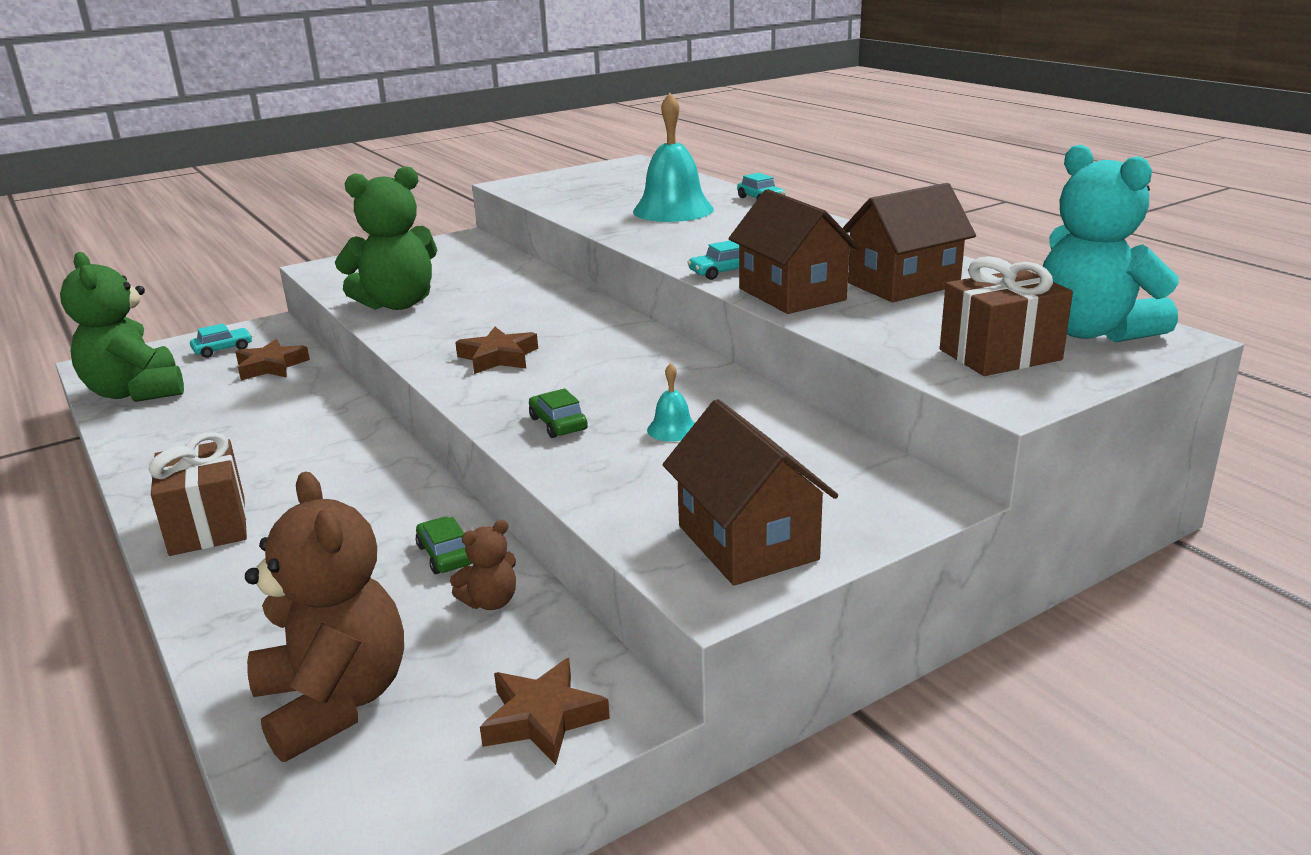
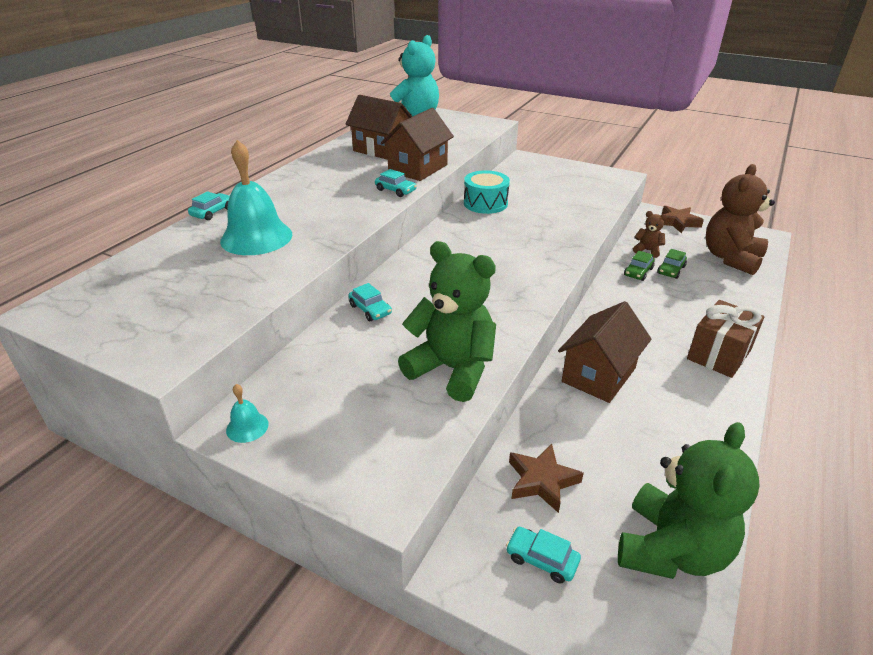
camera: 120 degrees left, 10 degrees up
(498, 357) = (504, 278): brown star -> none
(540, 289) = (370, 309): none -> turquoise car
(558, 424) = (557, 233): green car -> green car (671, 270)
(672, 429) = (530, 207): turquoise bell -> turquoise bell (247, 427)
(728, 397) = (485, 203): none -> turquoise drum
(747, 542) = (590, 177): brown house -> brown house (598, 375)
(1000, 355) = (454, 127): brown gift -> none

